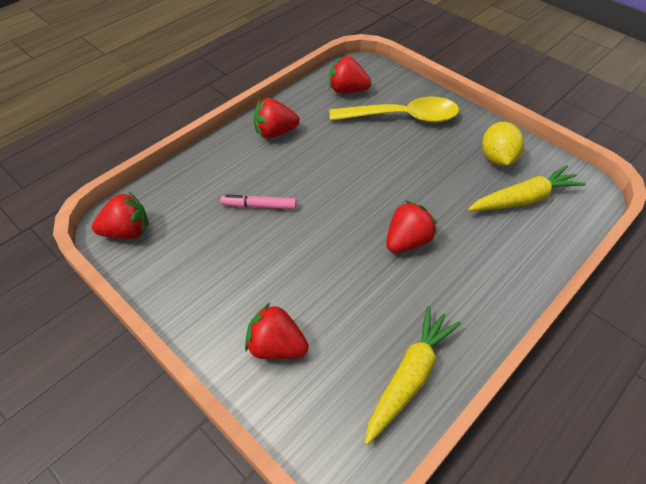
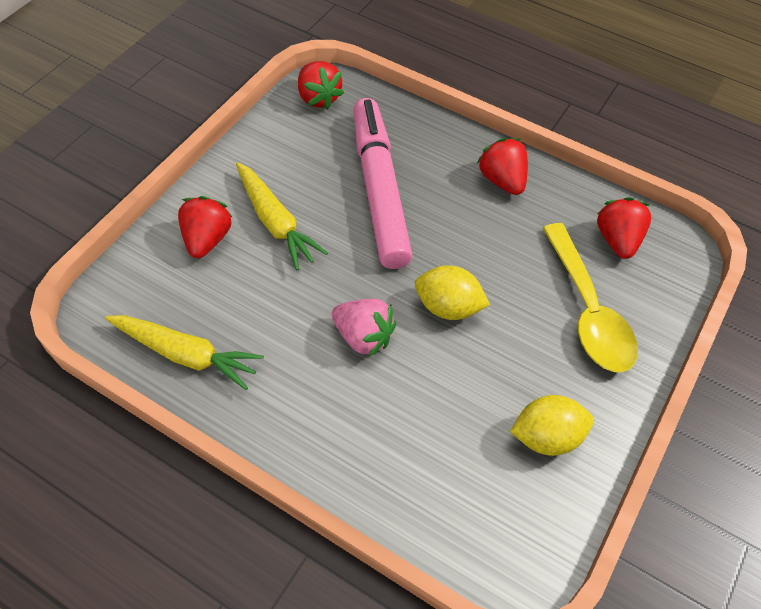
camera: 75 degrees right, 5 degrees up
(259, 206) = (379, 190): pink marker -> pink marker, size x2.40
(387, 186) = (448, 307): none -> yellow lemon
(407, 241) = (363, 337): red strawberry -> pink strawberry
(523, 199) = (474, 471): yellow carrot -> yellow carrot (275, 222)

